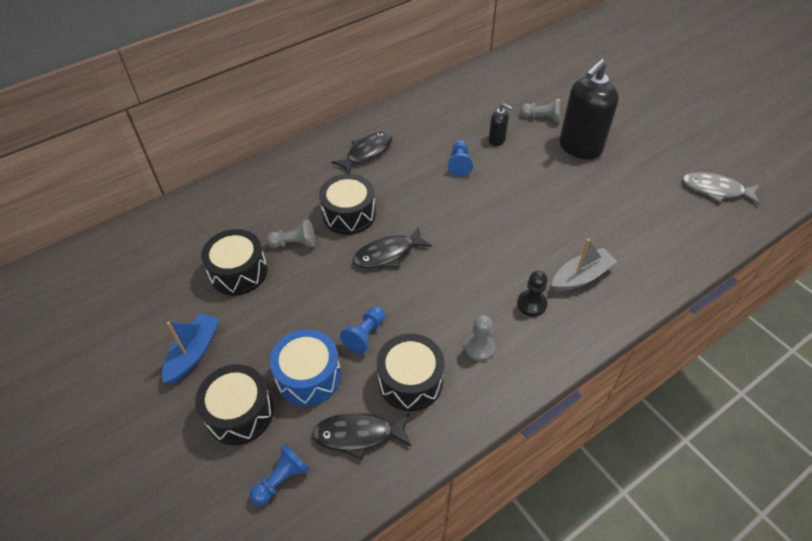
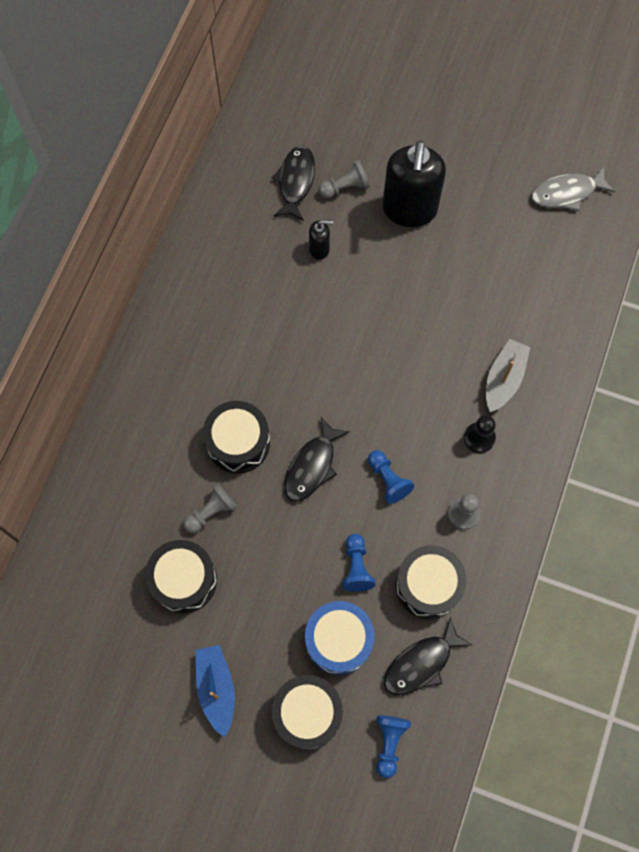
camera: 35 degrees left, 20 degrees up
(367, 153) = (194, 349): black fish -> black fish (295, 182)
(459, 164) = (303, 306): blue pawn -> blue pawn (388, 480)

